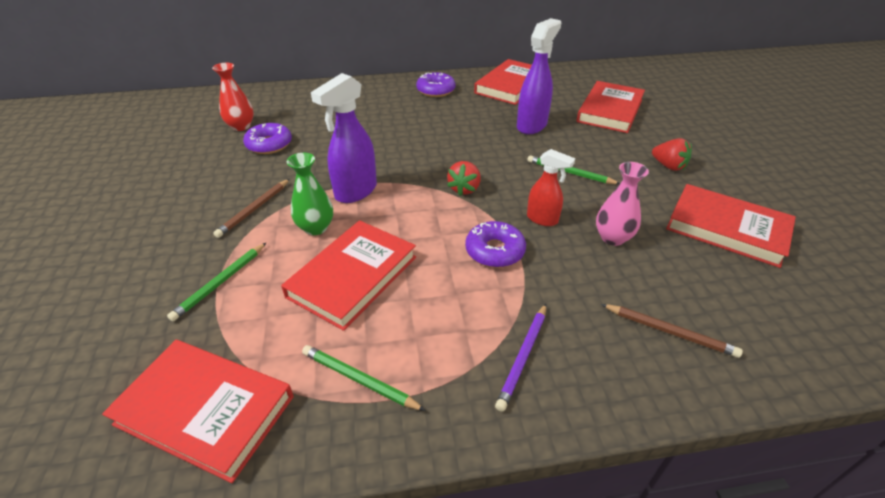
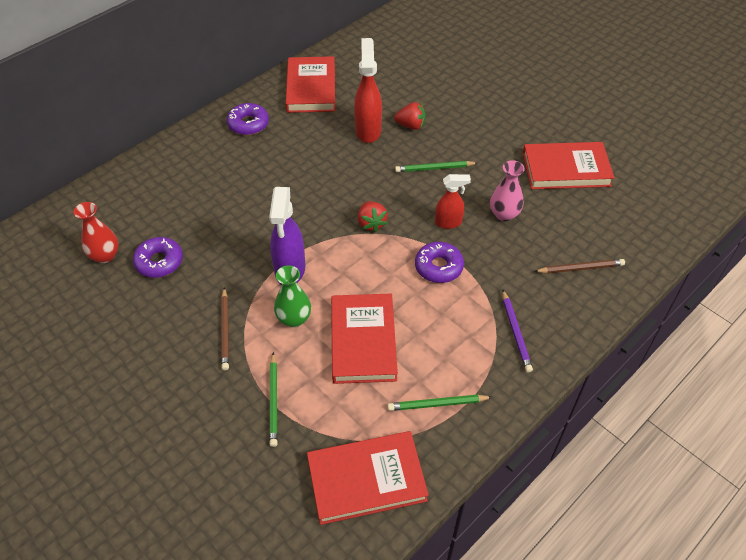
camera: 35 degrees left, 10 degrees up
(532, 125) = (368, 130): purple spray bottle -> red spray bottle
(610, 110) = (415, 84): red book -> none
(668, 166) = (496, 127): red strawberry -> red strawberry (411, 125)

